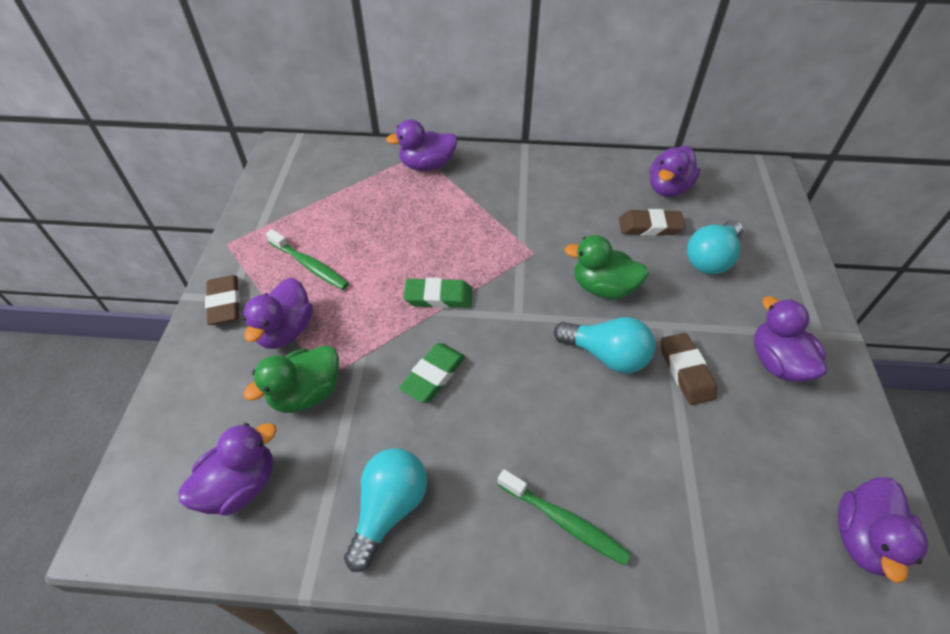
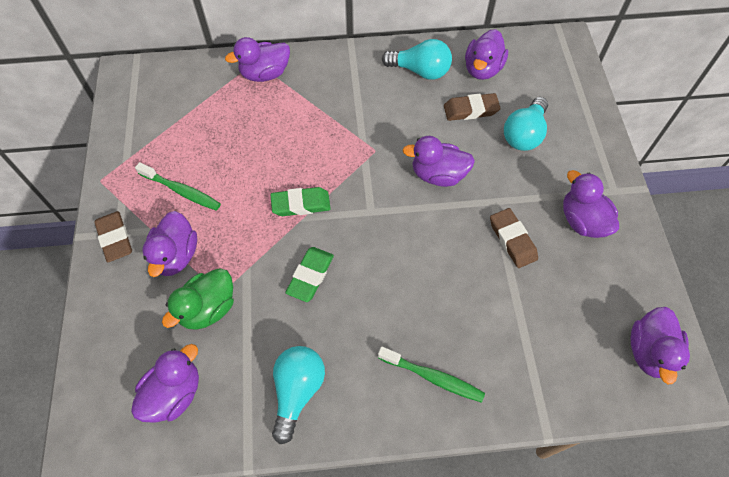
camera: 10 degrees left, 10 degrees up
(603, 287) = (438, 175): green duck -> purple duck
(606, 355) = (448, 236): turquoise light bulb -> turquoise light bulb (420, 71)

